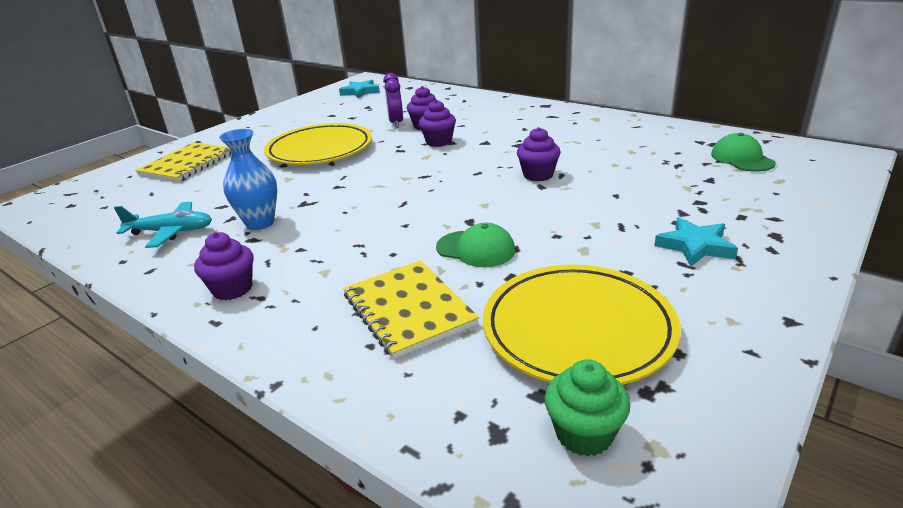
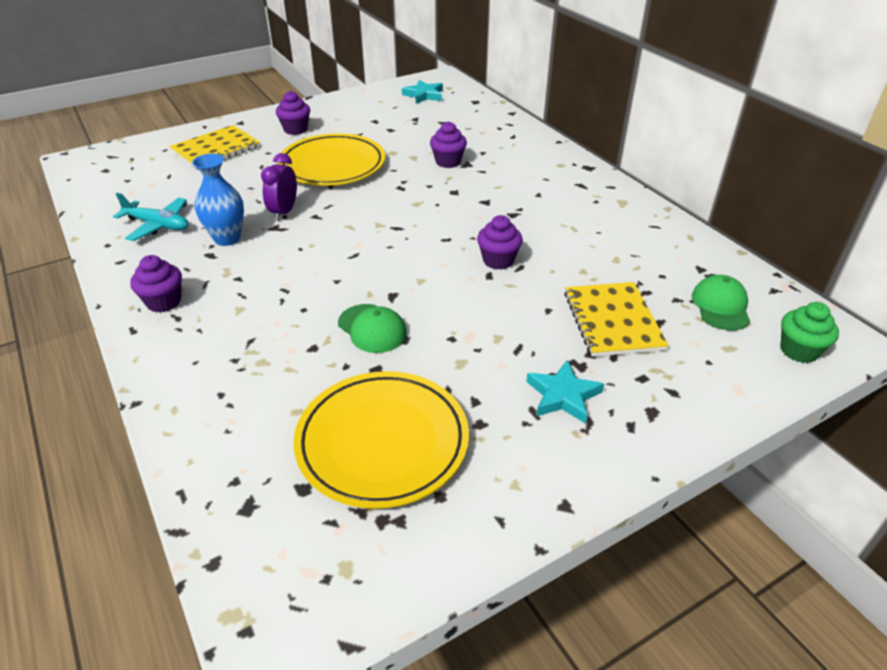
camera: 20 degrees right, 10 degrees up
(396, 123) = (424, 149): purple clock -> purple clock (284, 212)
(408, 309) = (272, 371): yellow notebook -> yellow notebook (612, 321)
(439, 142) = (443, 188): purple cupcake -> purple cupcake (295, 129)
(584, 434) = (305, 534): green cupcake -> green cupcake (799, 351)

